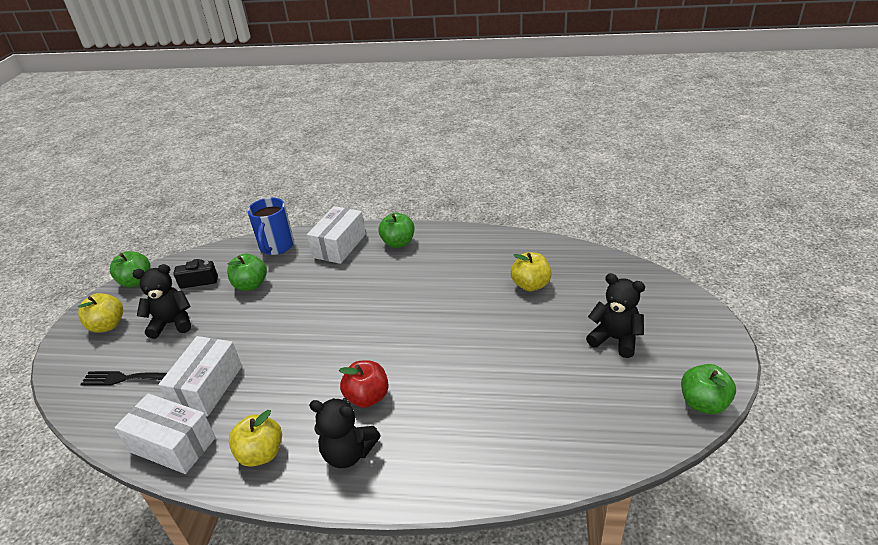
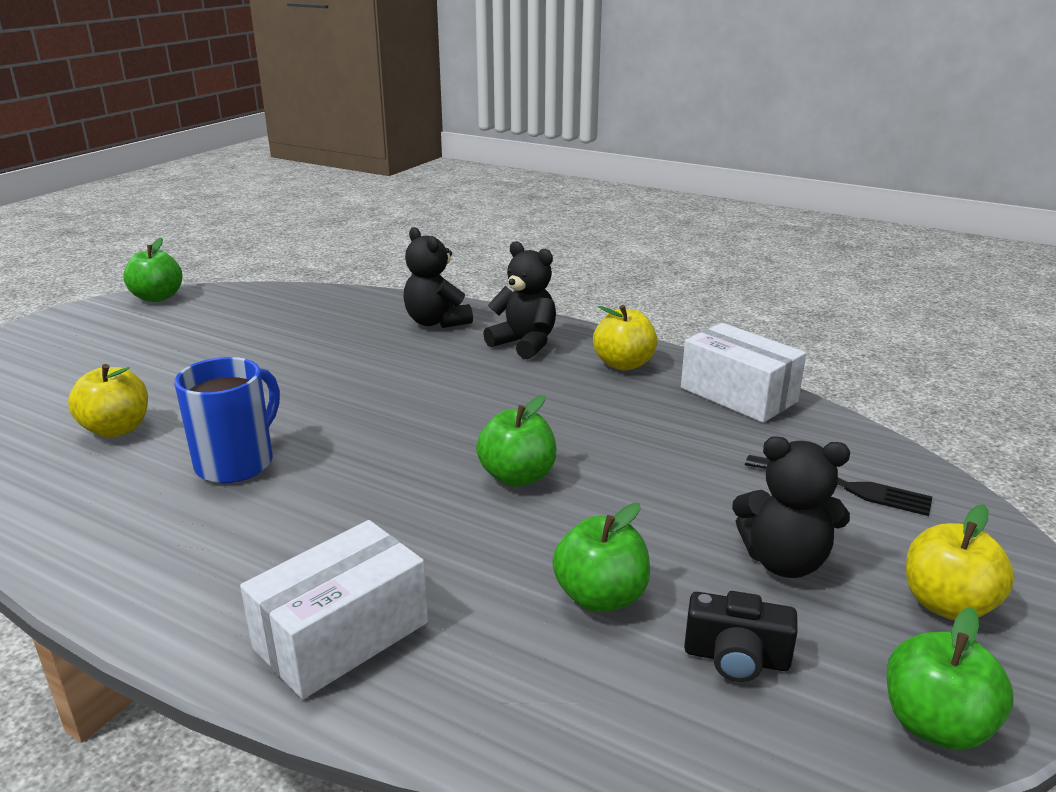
camera: 160 degrees left, 10 degrees down
(207, 387) = (695, 439): white box -> none
(276, 247) = (505, 701): blue mug -> blue mug (237, 462)
(367, 397) = (474, 376): red apple -> none
(398, 243) = (209, 589): green apple -> green apple (517, 476)
(615, 339) = (135, 350): black teddy bear -> black teddy bear (436, 322)

